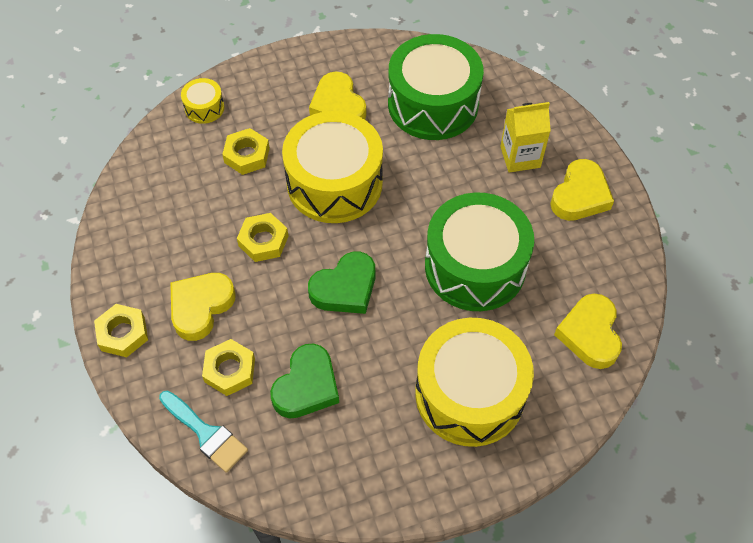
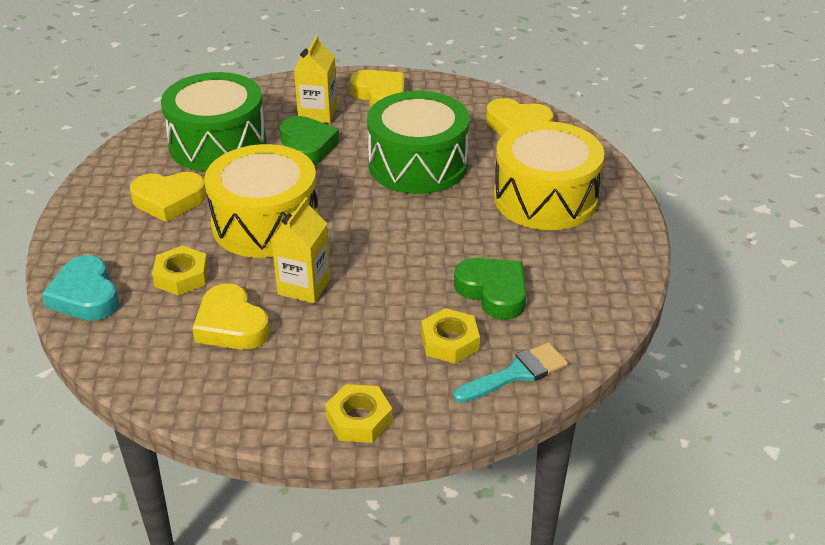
camera: 70 degrees left, 20 degrees down
(201, 307) = (360, 349): yellow heart -> yellow heart (231, 325)
(204, 108) = (85, 296): yellow drum -> turquoise heart
(263, 241) = (304, 286): yellow nut -> yellow carton
(345, 288) = (396, 244): green heart -> green heart (307, 146)

